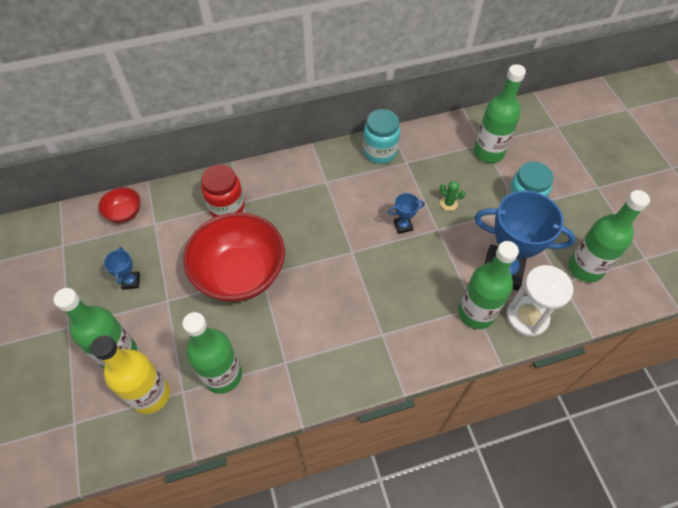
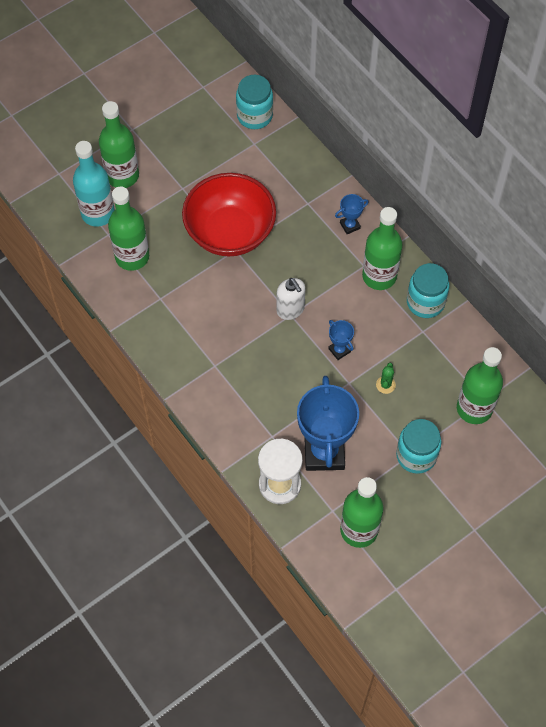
camera: 70 degrees right, 5 degrees up
(124, 213) = (254, 116): red bowl -> turquoise jar
(131, 281) = (189, 153): blue trophy -> blue trophy (350, 225)
(150, 394) = (98, 213): yellow bottle -> turquoise bottle
(226, 206) = (296, 192): red jar -> none
(346, 250) = (290, 309): none -> white soap dispenser
(476, 313) = (266, 439): green bottle -> green bottle (379, 276)

